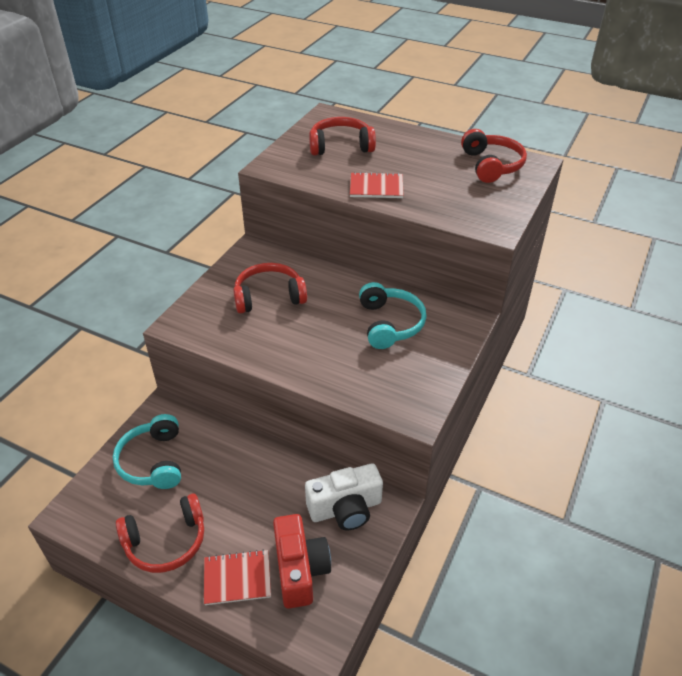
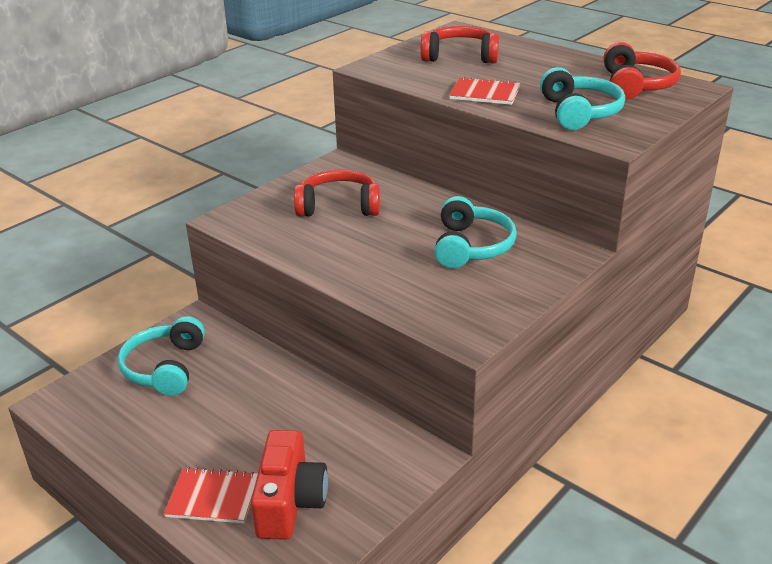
camera: 15 degrees right, 10 degrees down
(166, 541) = (148, 446): red headphones -> none
(345, 508) = (368, 449): white camera -> none
(458, 201) = (579, 112): none -> turquoise headphones

